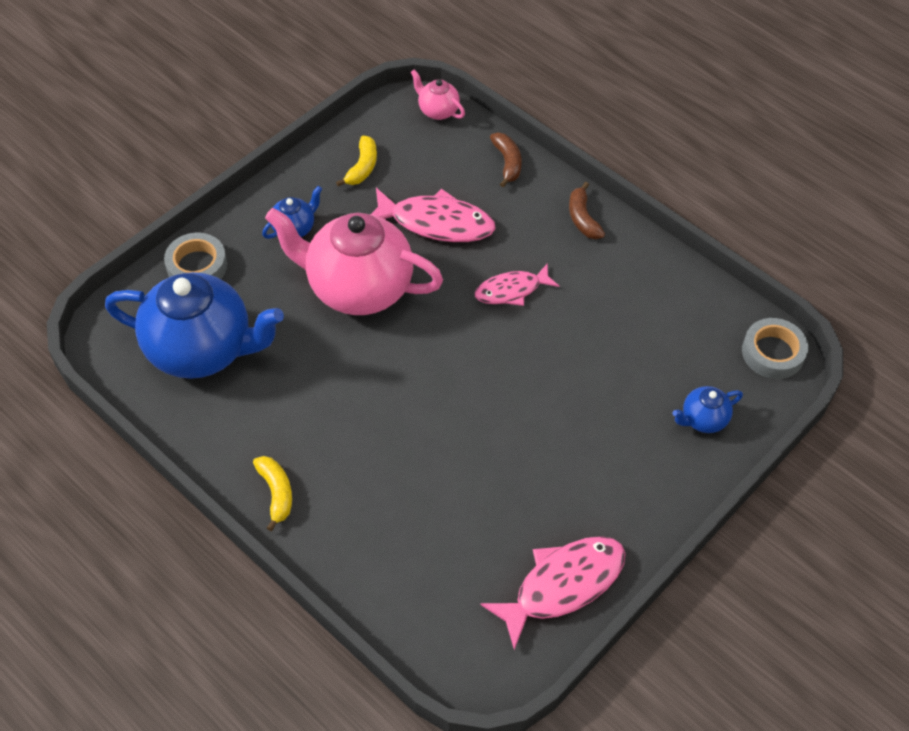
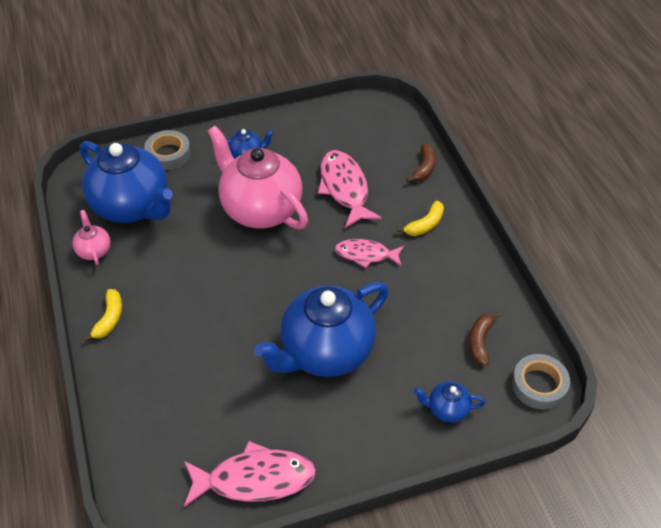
camera: 30 degrees right, 5 degrees down
(362, 167) = (320, 133): yellow banana -> yellow banana (425, 224)
(436, 223) = (344, 188): pink fish -> pink fish turned 150 degrees counterclockwise
(437, 110) = (398, 116): pink teapot -> pink teapot (94, 250)
(542, 417) = (325, 352): none -> blue teapot
(582, 218) = (453, 226): brown banana -> brown banana (480, 341)

